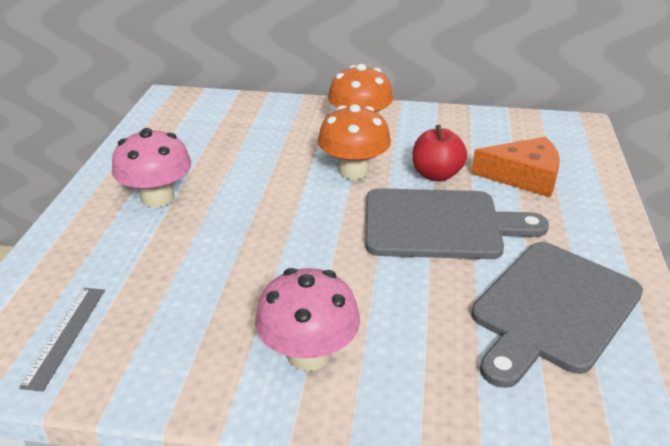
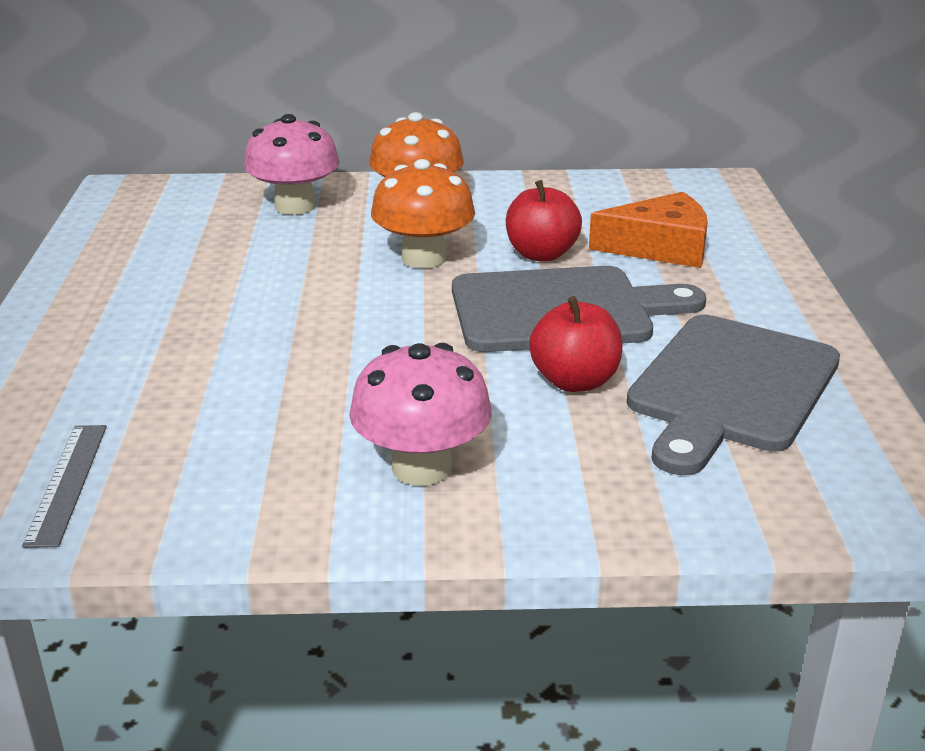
camera: 10 degrees left, 5 degrees down
(157, 198) = (146, 313): pink mushroom -> pink mushroom (295, 206)
(437, 289) = (575, 381): none -> red apple

